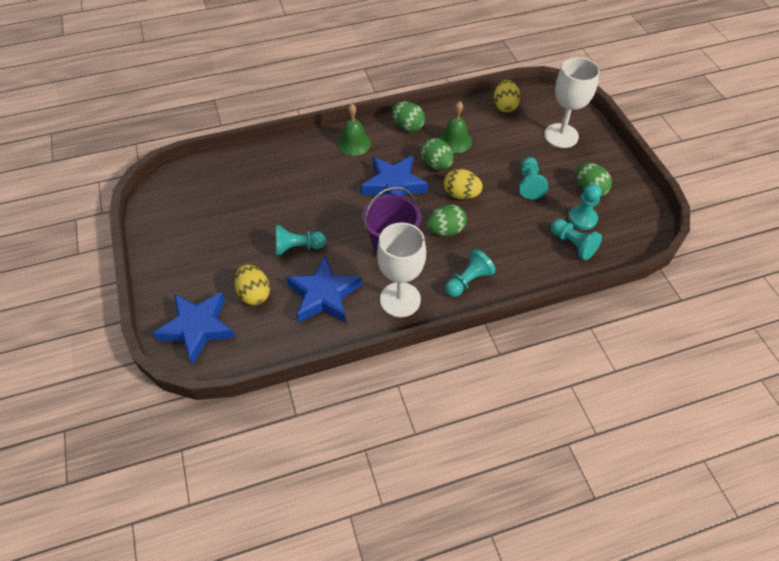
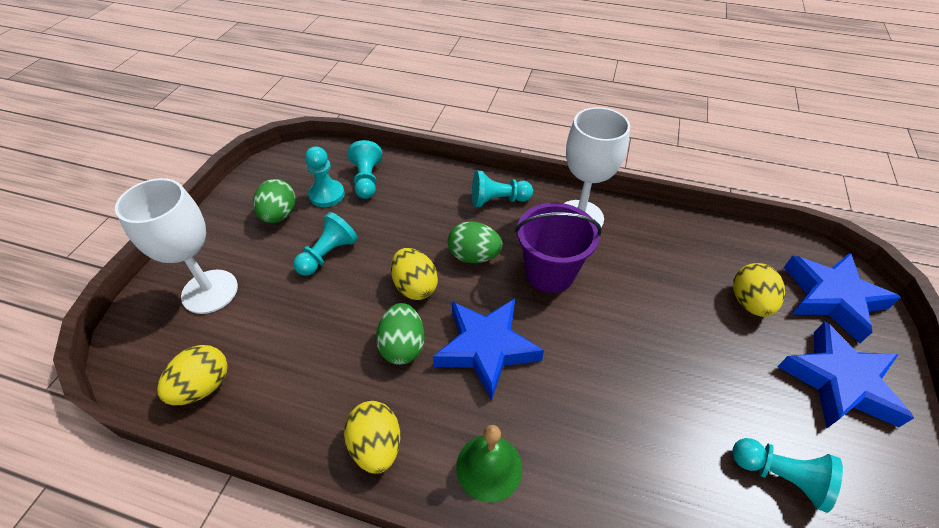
camera: 145 degrees left, 5 degrees down
(297, 247) = (671, 331): turquoise pawn -> turquoise pawn (780, 476)
(324, 295) = (661, 260): blue star -> blue star (839, 382)
(407, 126) = (376, 446): green egg -> yellow egg
(455, 141) = (339, 369): green bell -> none

